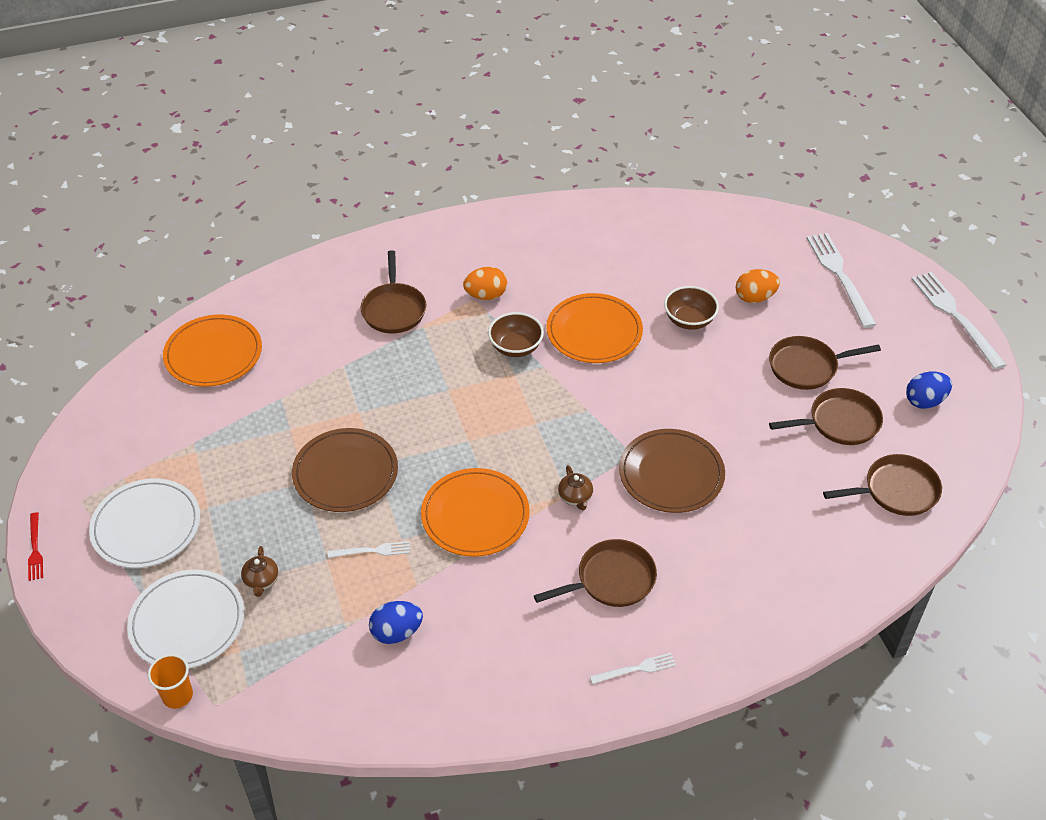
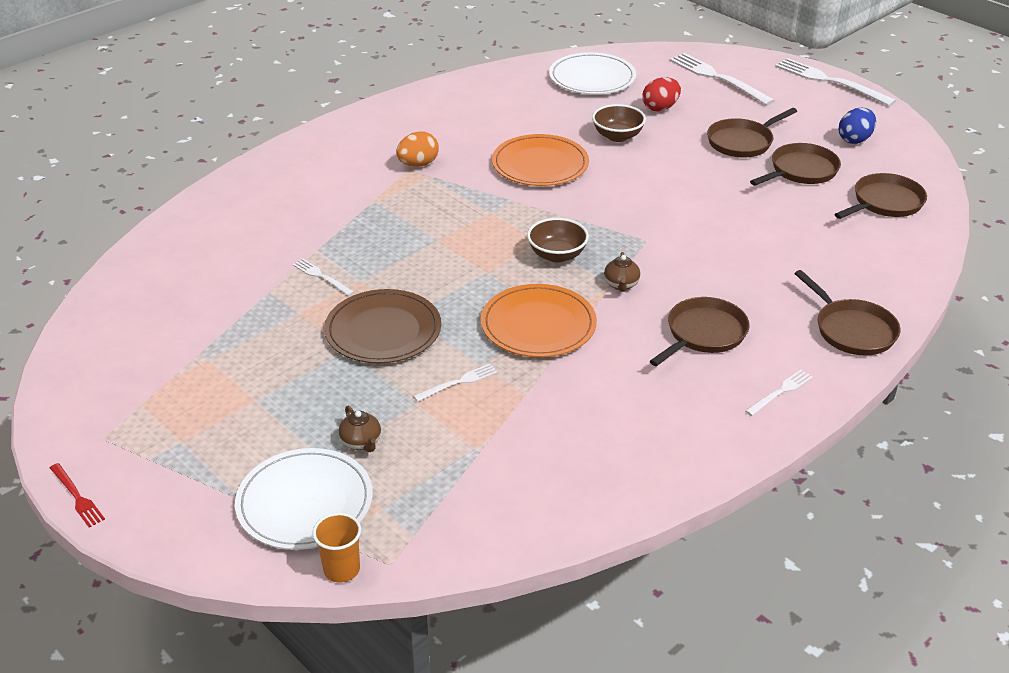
camera: 25 degrees left, 10 degrees down
(146, 526) = (197, 437): white plate -> white plate (592, 78)
(213, 354) = (169, 277): orange plate -> none
(331, 397) = (322, 277): none -> white fork
(394, 309) = (335, 196): brown pan -> brown pan (852, 330)
(396, 632) = (534, 438): blue egg -> none
(515, 347) = (476, 193): brown bowl -> brown bowl (557, 255)
(575, 497) = (621, 285): brown teapot -> brown teapot turned 45 degrees clockwise
(671, 474) = (691, 244): brown plate -> none
(754, 297) = (660, 108): orange egg -> red egg

